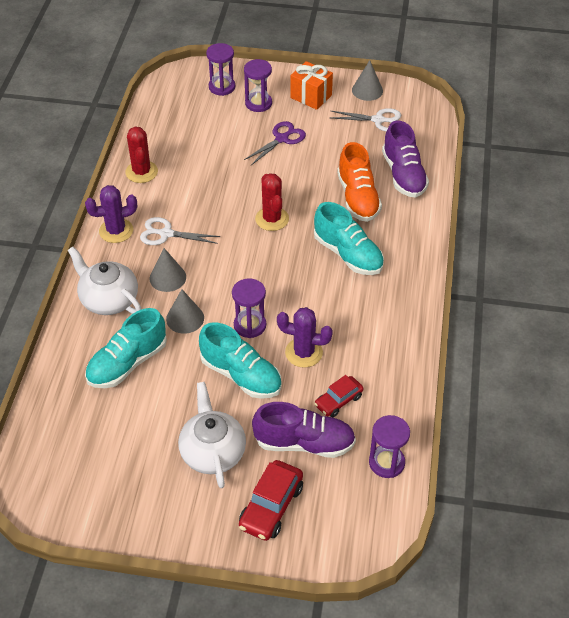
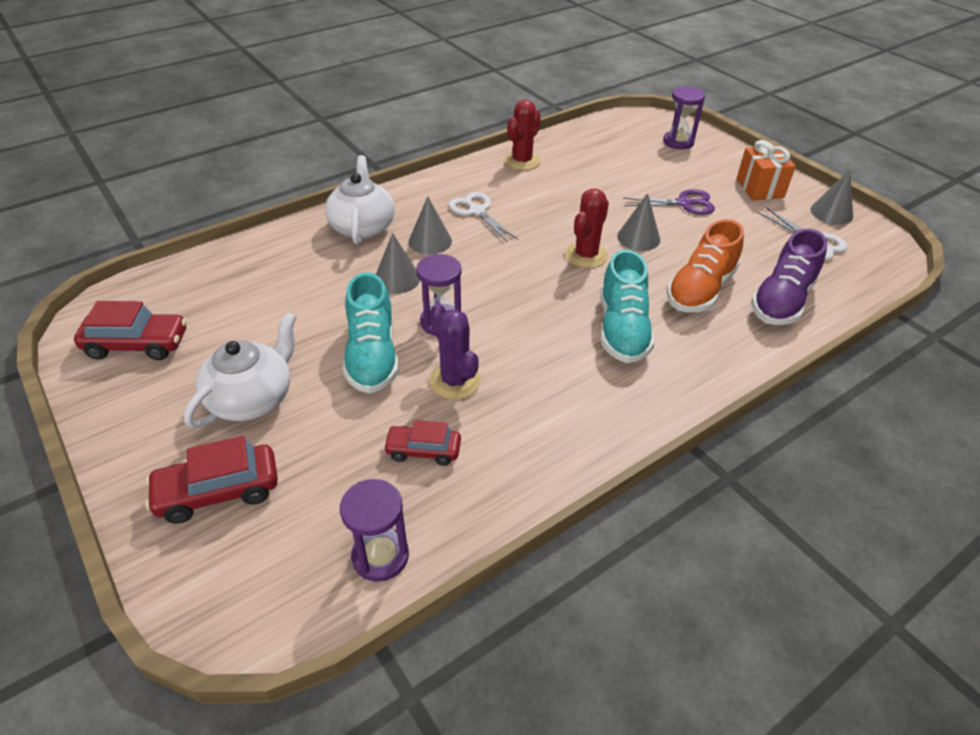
camera: 45 degrees right, 5 degrees down
(92, 484) = (137, 344): none -> red car
(116, 231) = (441, 186): purple cactus -> none
(127, 363) = (303, 279): turquoise shoe -> none
(258, 103) = (697, 168): purple hourglass -> none
(286, 184) = (638, 238): none -> grey cone
(304, 443) = (334, 461): purple shoe -> none

